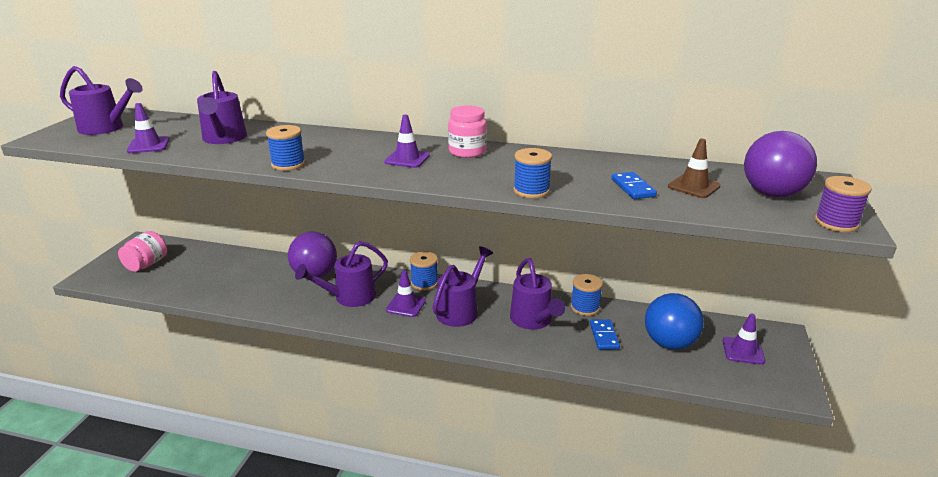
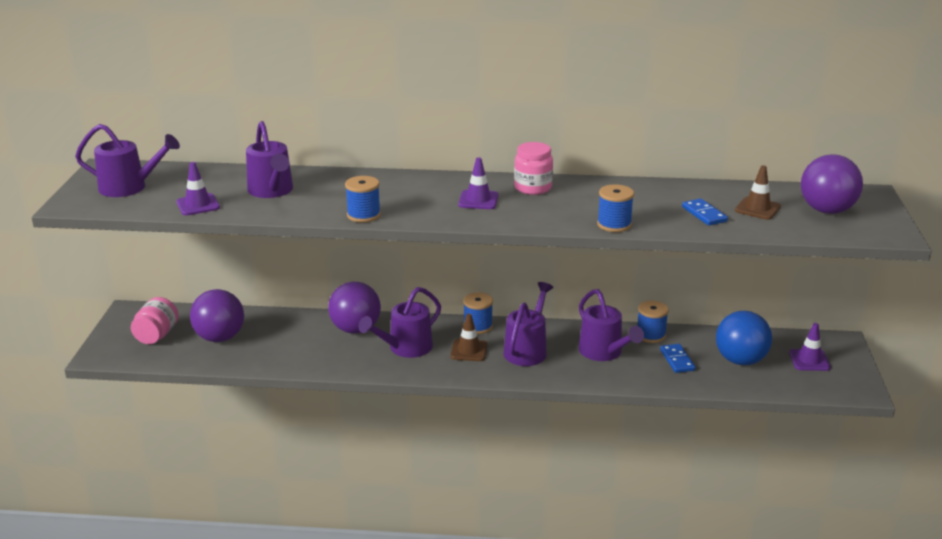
camera: 10 degrees left, 0 degrees up
(196, 271) = (220, 338): none -> purple ball
(406, 305) = (469, 350): purple traffic cone -> brown traffic cone
(836, 223) = (883, 234): purple spool -> none

